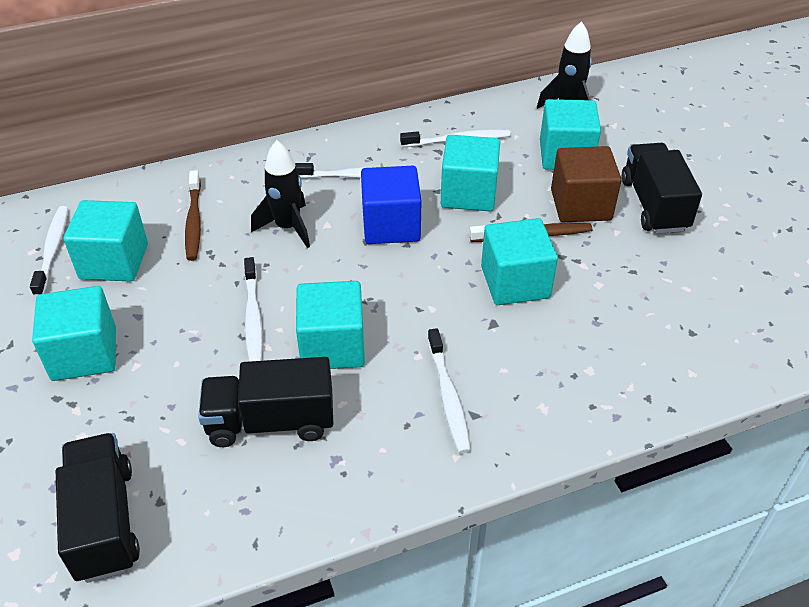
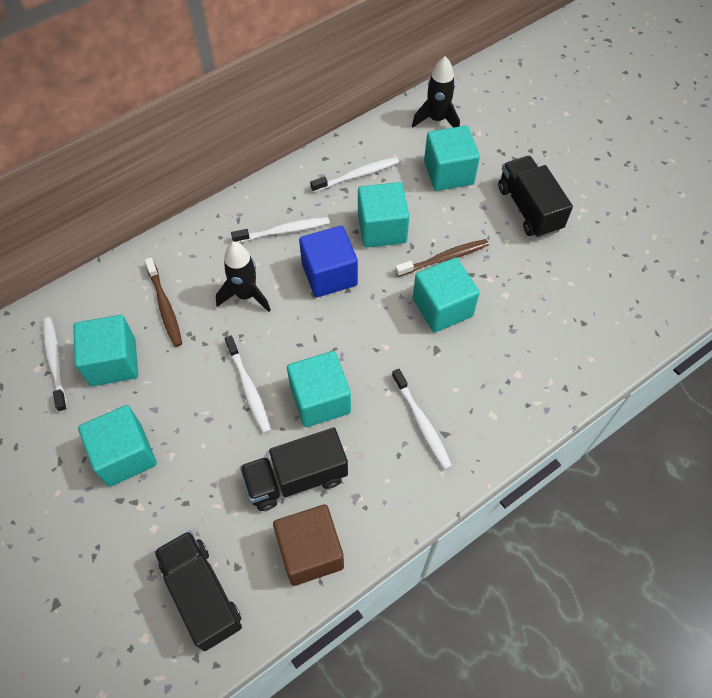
camera: 15 degrees left, 15 degrees up
(581, 205) = (473, 221): brown cube -> brown cube (310, 552)

